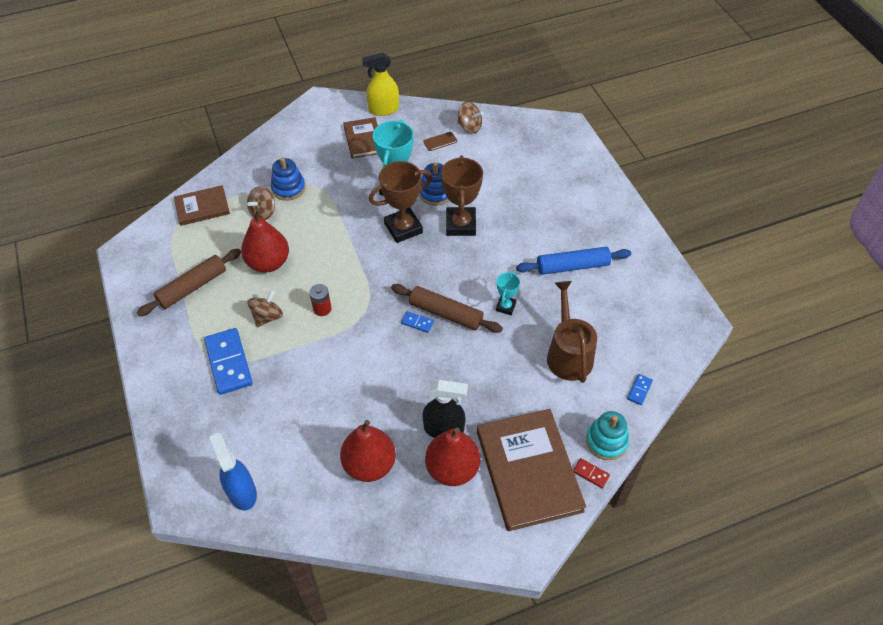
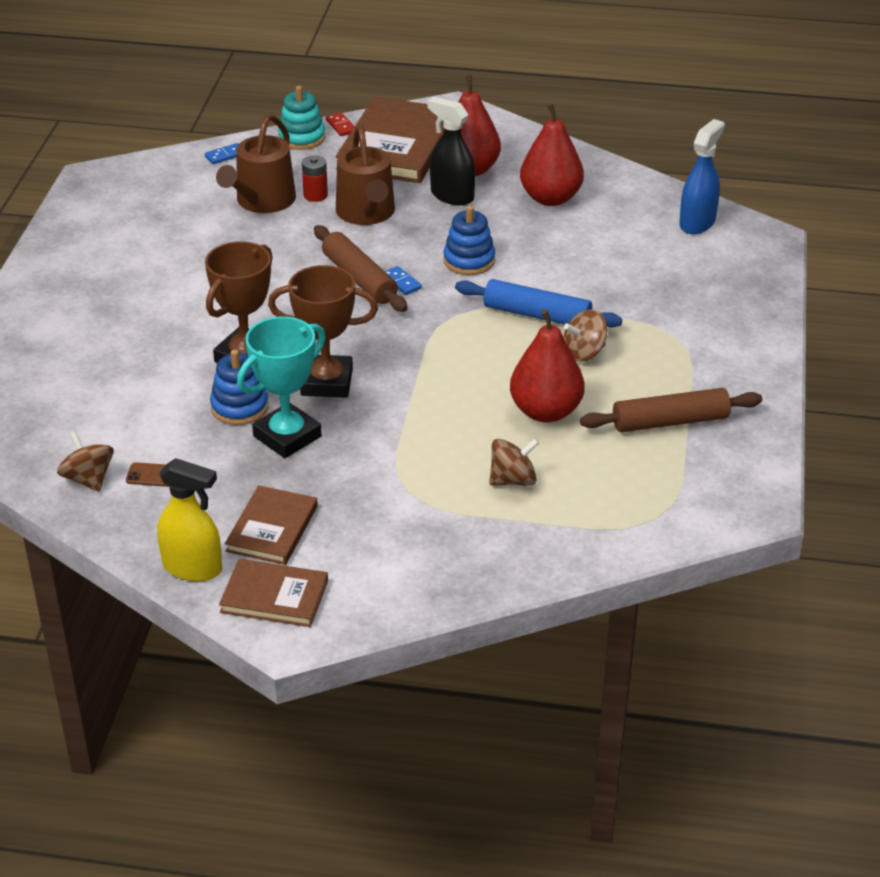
camera: 150 degrees left, 15 degrees down
(202, 207) = (605, 525): brown book -> brown book (274, 596)
(229, 363) = (659, 326): blue domino -> none
(242, 492) = (697, 223): blue spray bottle -> blue spray bottle turned 150 degrees counterclockwise
(288, 188) = (451, 500): blue stacking toy -> blue stacking toy (469, 260)
(322, 309) = (507, 336): red battery -> red battery (315, 195)
(489, 378) = (366, 213): none -> brown watering can
(505, 306) = (283, 260): turquoise trophy -> none
(572, 266) = (161, 266): blue rolling pin -> blue rolling pin (537, 315)

